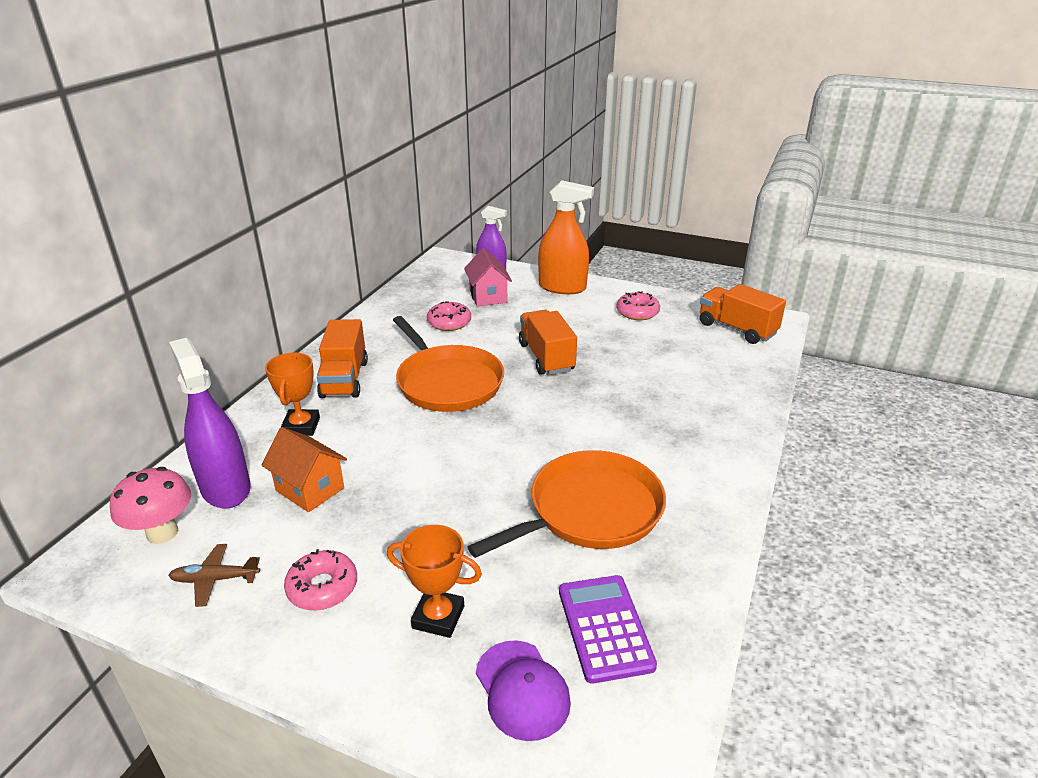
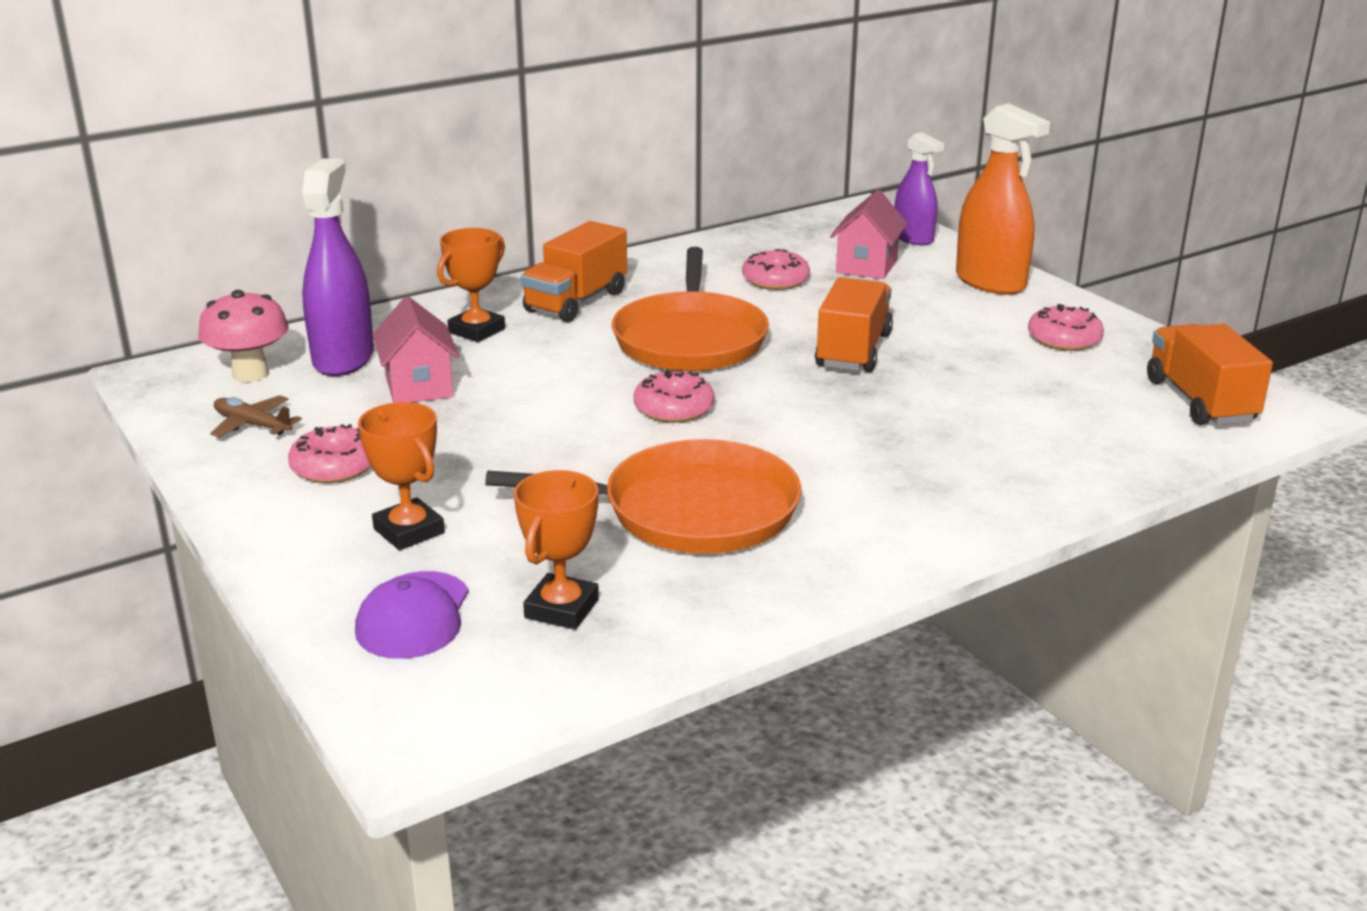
camera: 35 degrees right, 5 degrees down
(310, 489) = (419, 386): orange house -> pink house
(495, 438) = (673, 408): none -> pink donut
(605, 628) = (562, 609): purple calculator -> orange trophy

